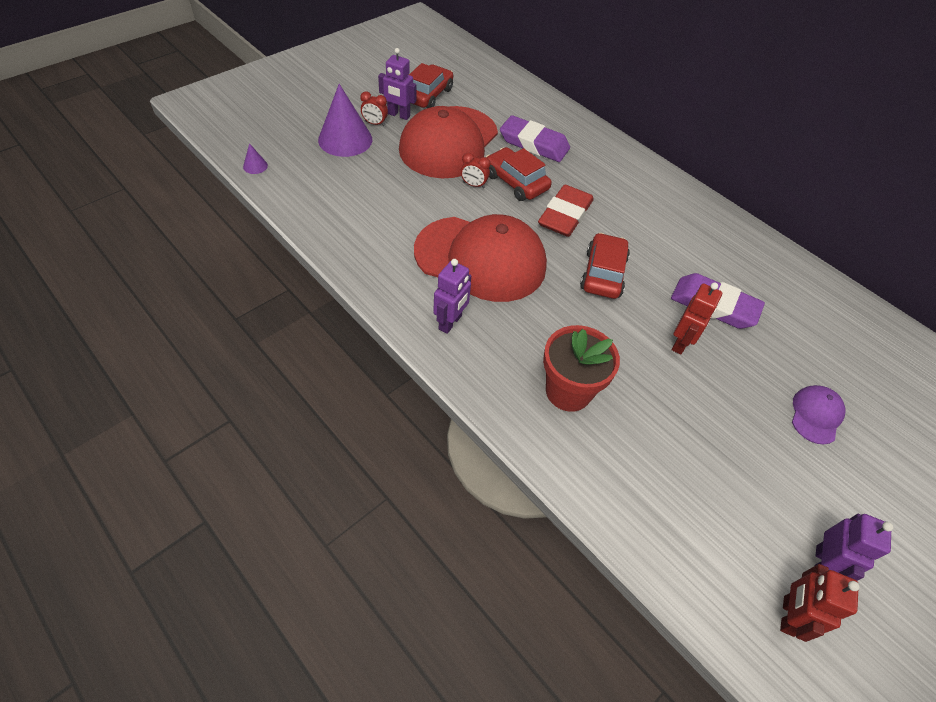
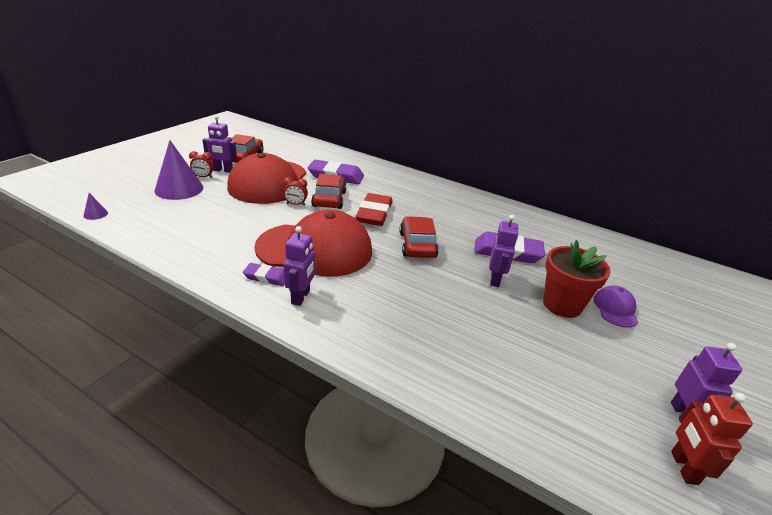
camera: 15 degrees left, 20 degrees down
(419, 288) = (266, 277): none -> purple eraser
(516, 182) = (329, 199): red car -> red car turned 60 degrees clockwise
(568, 391) = (421, 329): red flower pot -> red flower pot (562, 305)
(681, 343) = (495, 279): red robot -> purple robot

